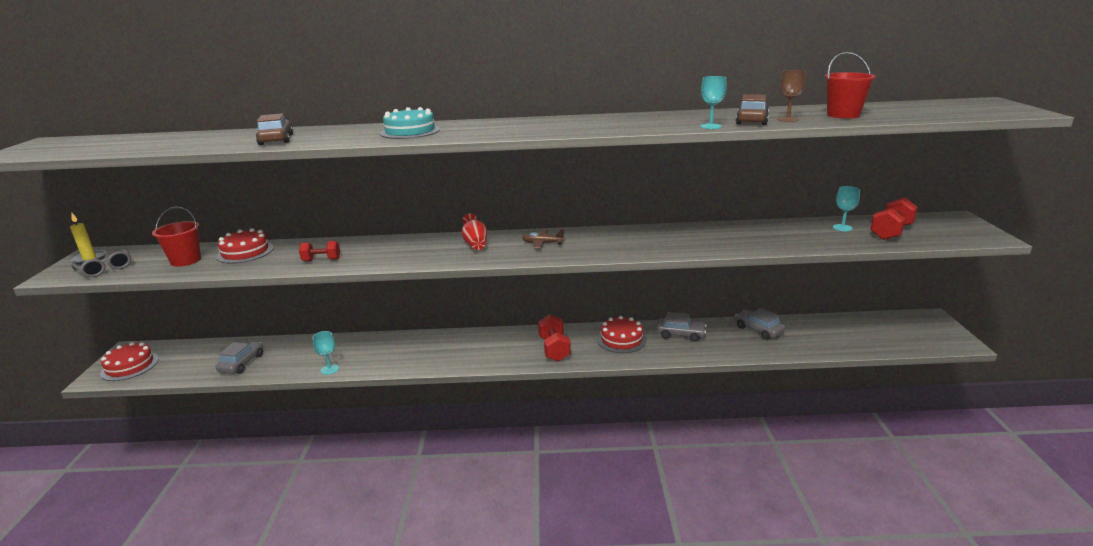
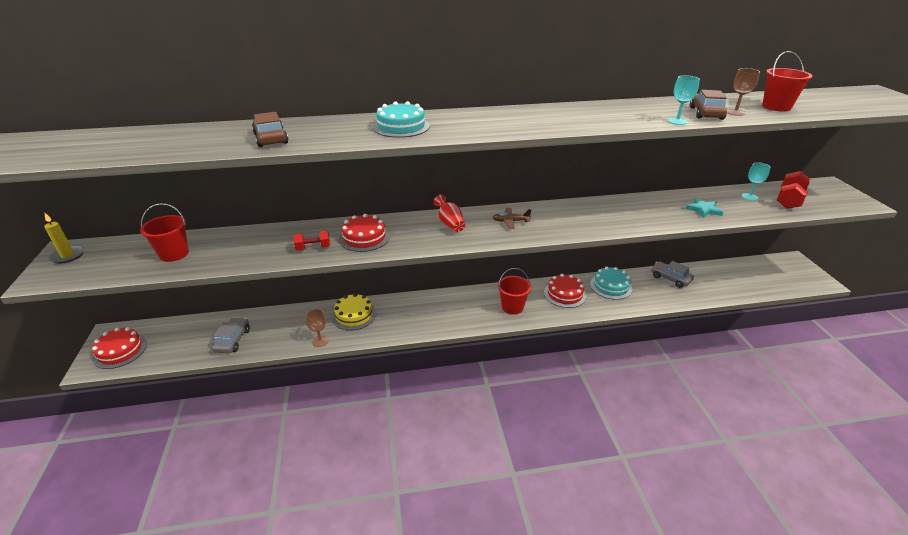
camera: 10 degrees left, 10 degrees up
(105, 269) = (93, 268): grey glasses -> none
(245, 252) = (231, 241): red cake -> red cake (364, 237)
(330, 369) = (320, 341): turquoise goblet -> brown goblet
(376, 347) = (354, 315): none -> yellow cake
(554, 349) = (512, 307): red dumbbell -> red bucket
(680, 334) = (611, 286): grey car -> turquoise cake
(776, 238) = (703, 209): none -> turquoise star

